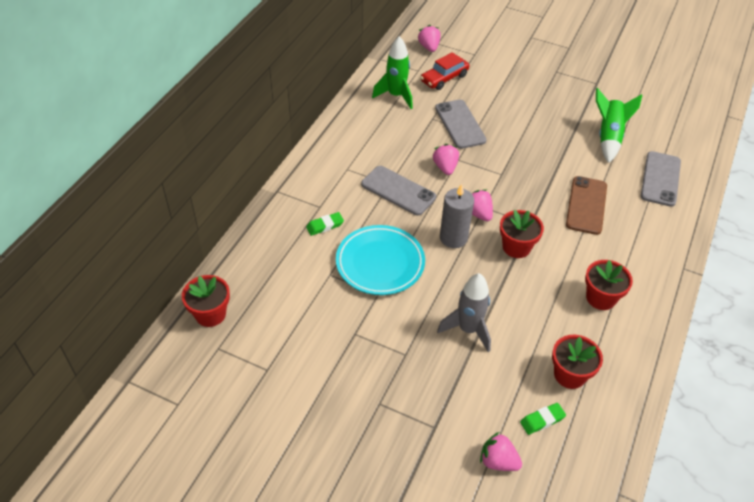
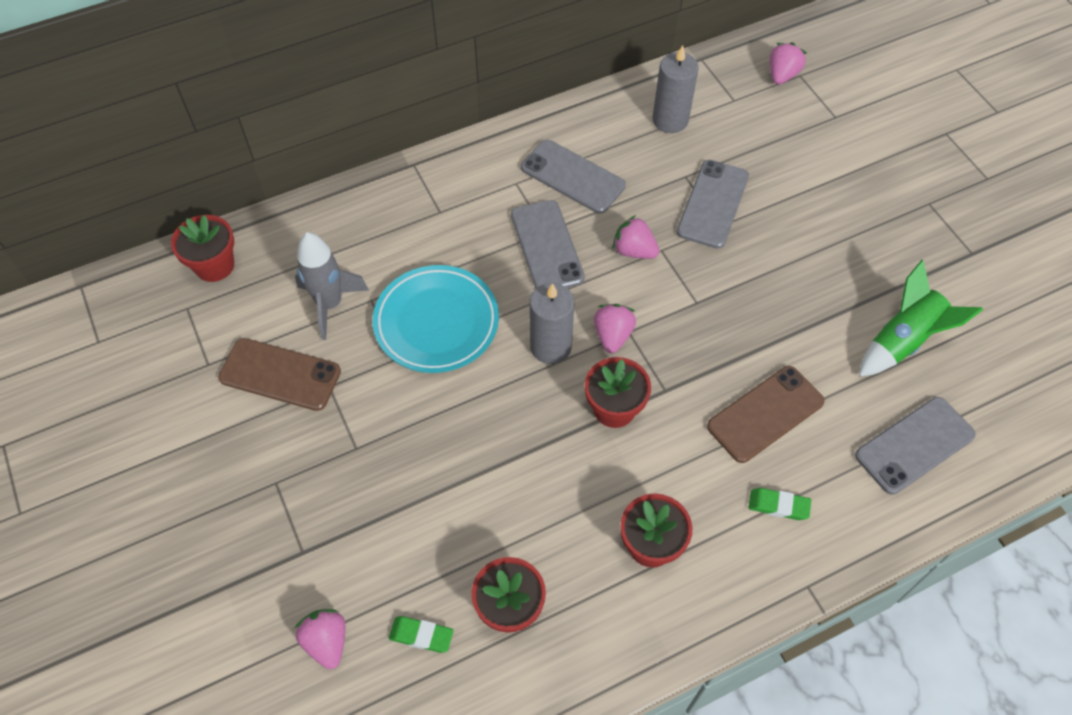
camera: 40 degrees right, 10 degrees up
(319, 346) = (280, 375): none -> brown phone
(325, 226) = (422, 238): green eraser -> green eraser (778, 506)
(375, 149) = (572, 177): none -> grey phone
(396, 96) = (670, 120): green rocket -> grey candle
(444, 78) = (757, 129): red car -> none
(445, 167) = (634, 251): pink strawberry -> pink strawberry turned 90 degrees counterclockwise
(468, 329) = (451, 469): grey rocket -> grey rocket (330, 304)

